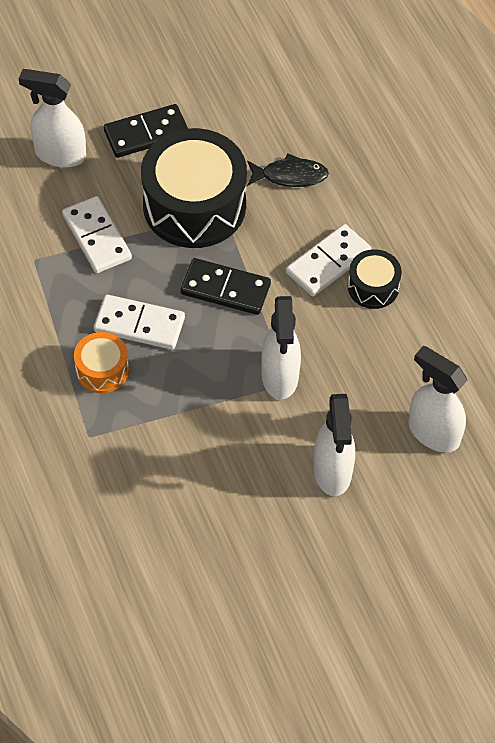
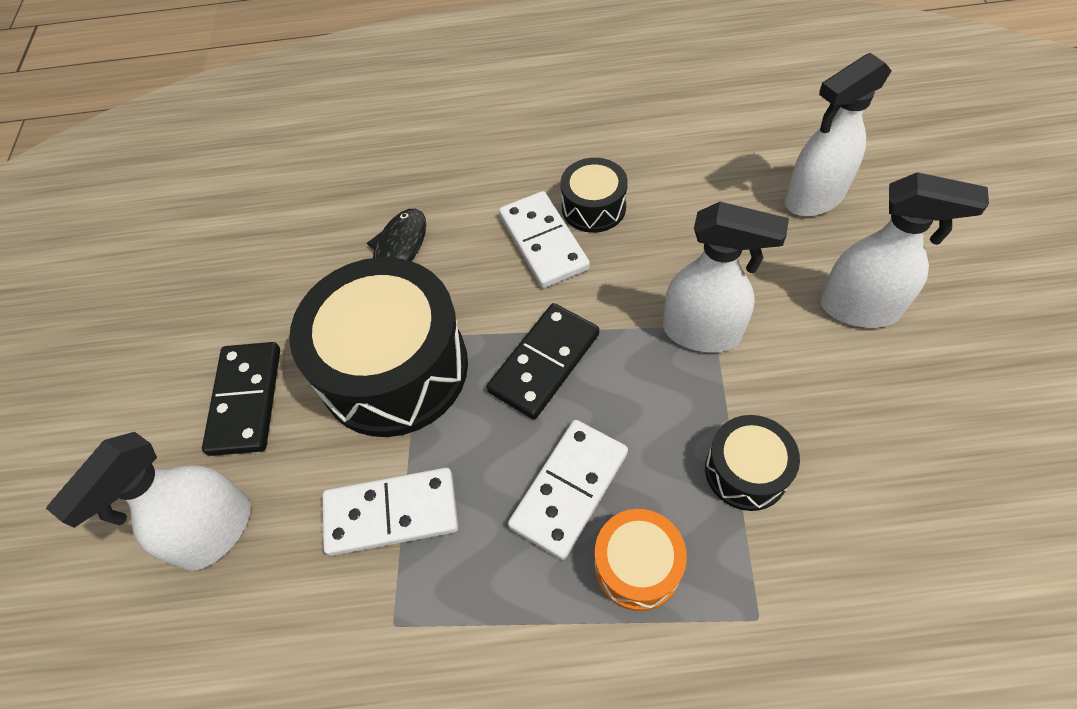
camera: 65 degrees left, 0 degrees up
(180, 417) = (746, 471): none -> black drum

